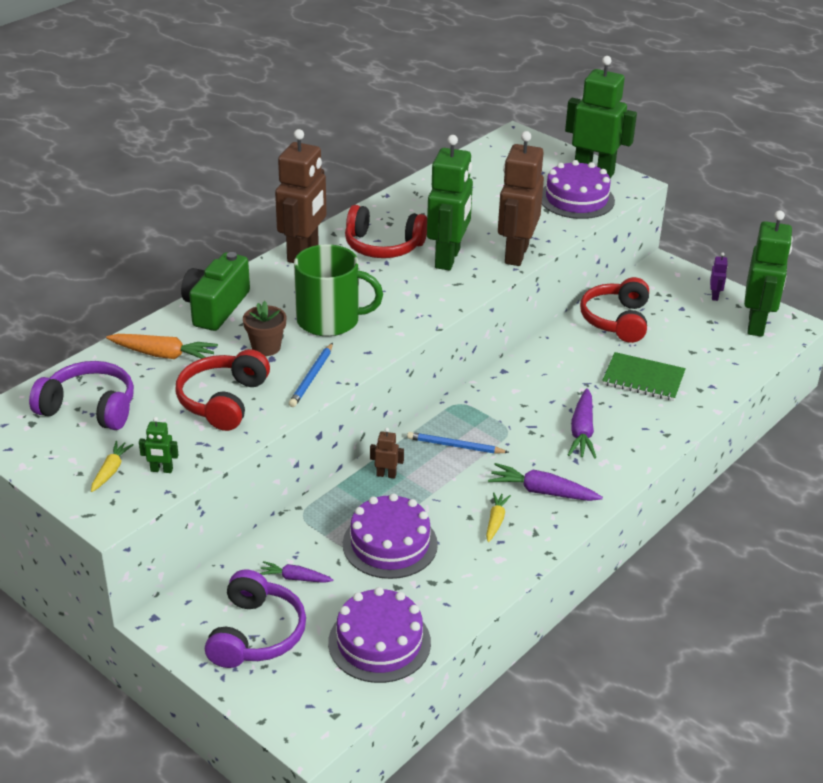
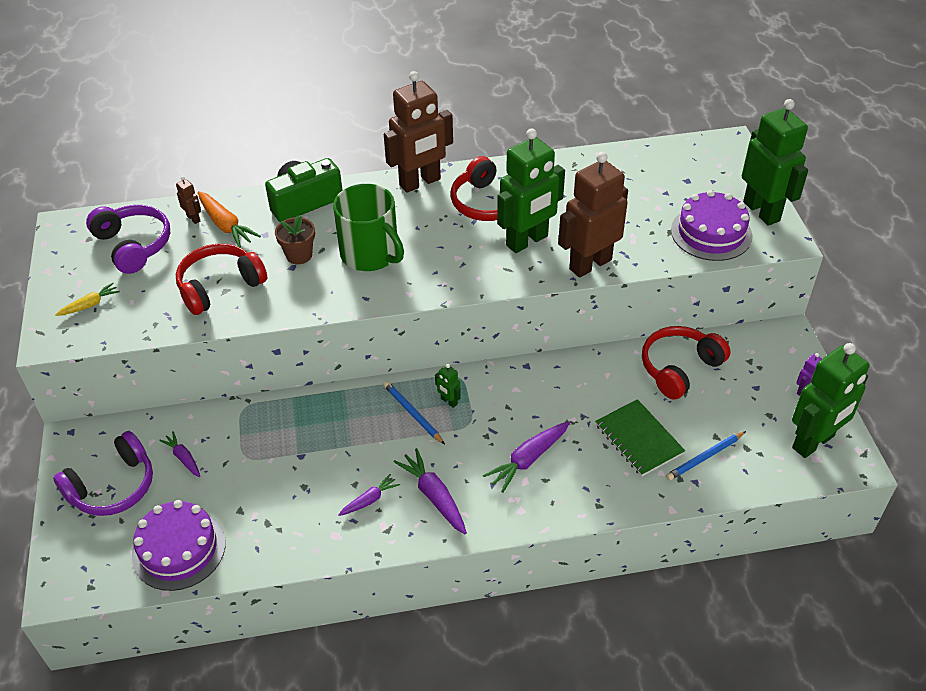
camera: 40 degrees right, 10 degrees up
(161, 470) = (119, 322): green robot -> green robot (449, 401)
(312, 377) = (300, 299): blue pencil -> blue pencil (705, 457)
(386, 475) = (335, 409): brown robot -> brown robot (193, 218)
(390, 544) = (274, 471): purple cake -> none
(495, 521) = (369, 500): yellow carrot -> purple carrot

